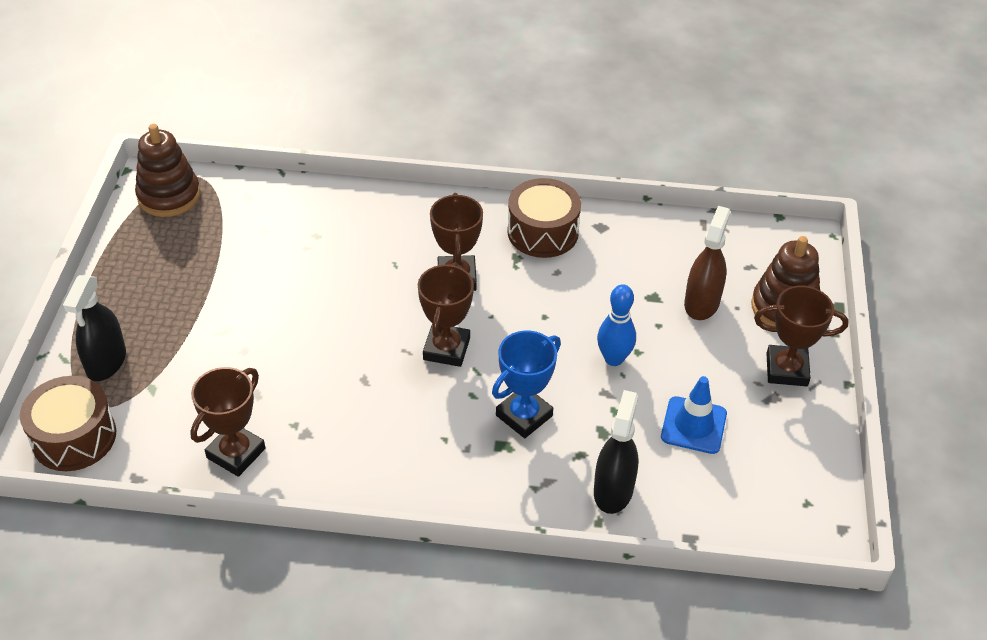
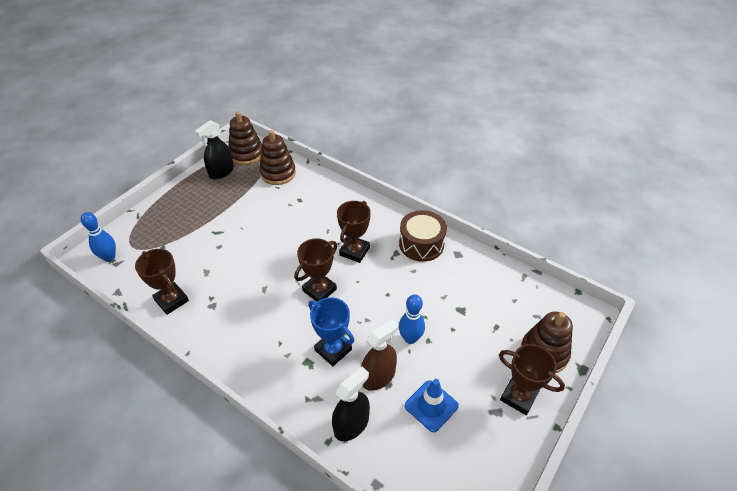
camera: 30 degrees right, 0 degrees up
(74, 437) = (109, 257): brown drum -> blue bowling pin
(106, 362) = (153, 225): black spray bottle -> black spray bottle (221, 172)
(236, 453) = (171, 300): brown trophy -> brown trophy turned 75 degrees clockwise
(248, 208) = (278, 173): none -> brown stacking toy
(524, 415) = (333, 350): blue trophy -> blue trophy turned 60 degrees clockwise
(701, 303) = (489, 326): brown spray bottle -> brown spray bottle (378, 377)

